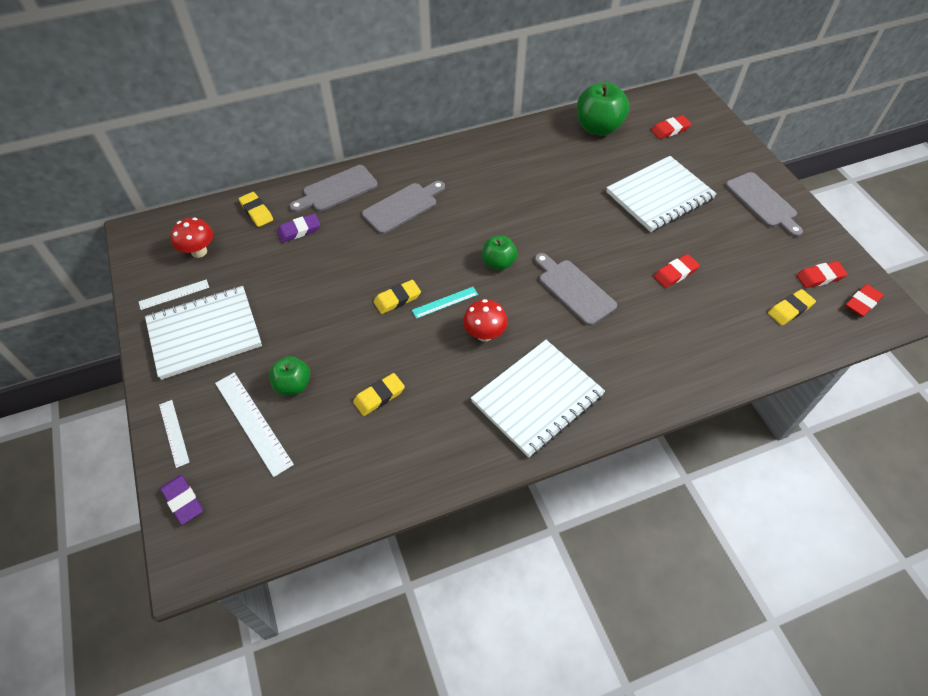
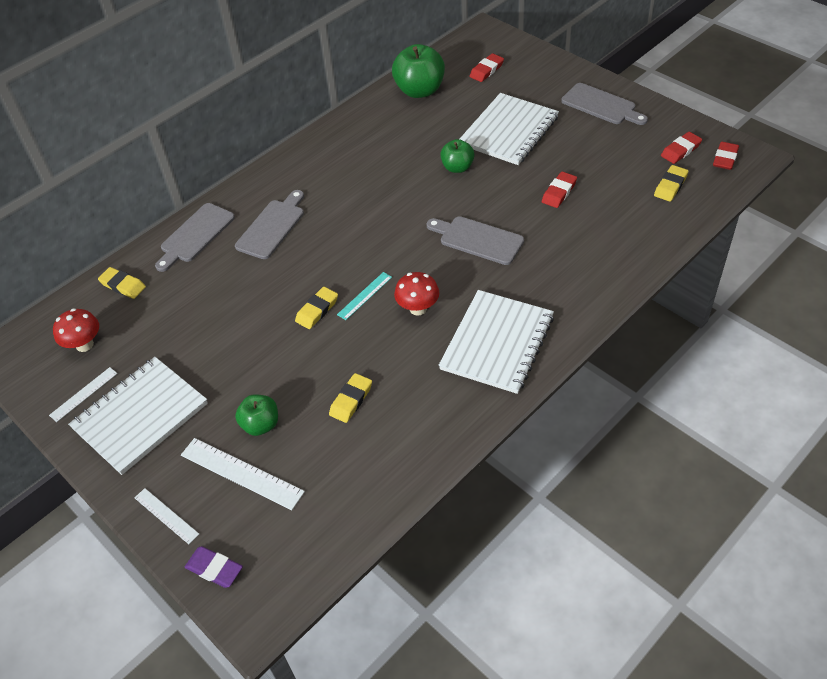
camera: 20 degrees left, 5 degrees down
(299, 230) = (179, 286): purple eraser -> none
(498, 263) = (395, 243): green apple -> green apple (457, 167)

